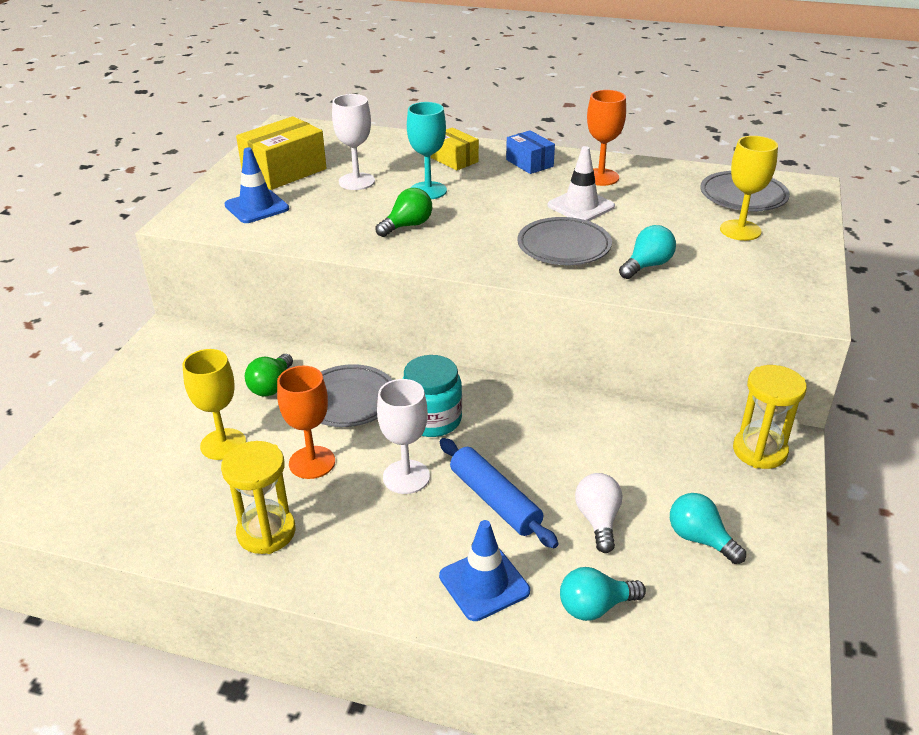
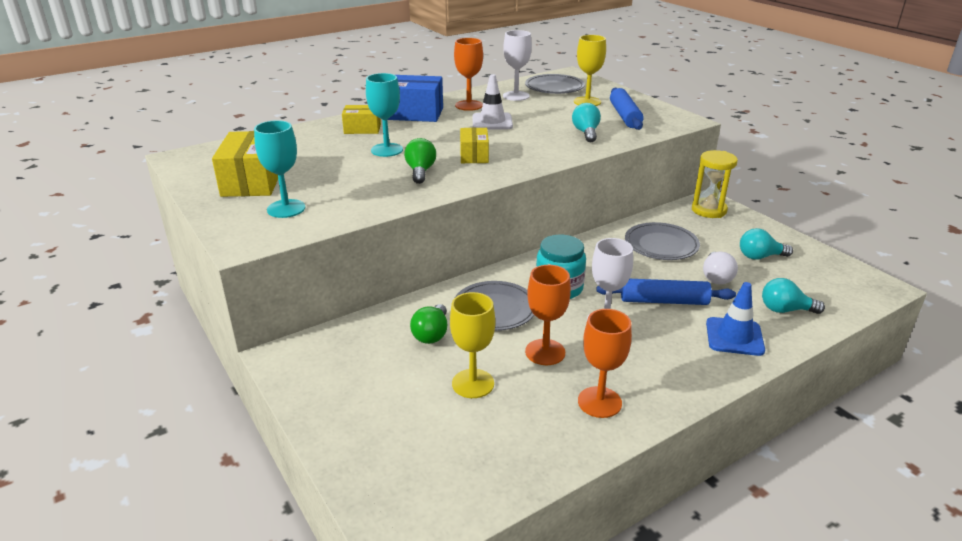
camera: 50 degrees left, 5 degrees down
(256, 207) = (286, 209): blue traffic cone -> turquoise goblet
(266, 532) = (599, 402): yellow hourglass -> orange goblet
(271, 386) = (431, 334): green light bulb -> green light bulb turned 45 degrees clockwise
(356, 181) = (325, 165): white goblet -> white goblet (516, 96)
(483, 233) = (474, 155): none -> yellow box
(529, 163) = (413, 113): blue box -> blue box, size x1.67
(564, 246) = (529, 142): grey plate -> grey plate (661, 245)
(595, 607) = (785, 310): turquoise light bulb -> turquoise light bulb turned 75 degrees clockwise
(598, 520) = (716, 277): white light bulb -> white light bulb turned 120 degrees counterclockwise
(742, 268) = (624, 116): none -> blue rolling pin

